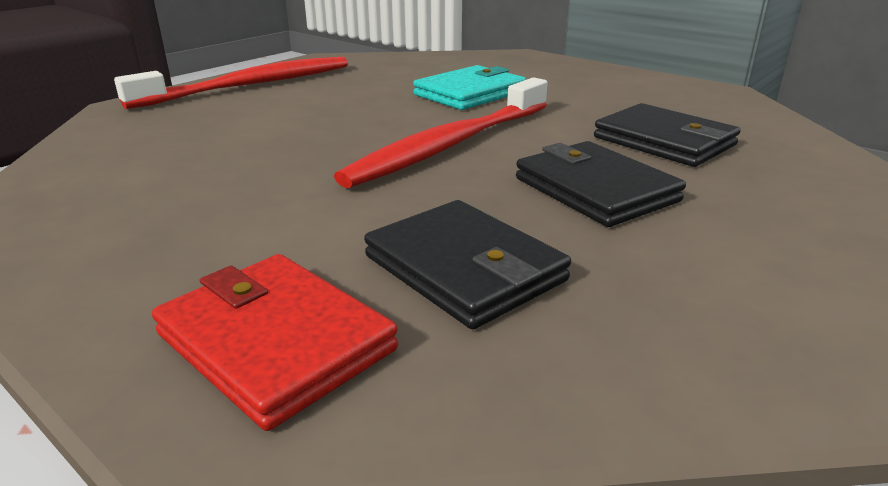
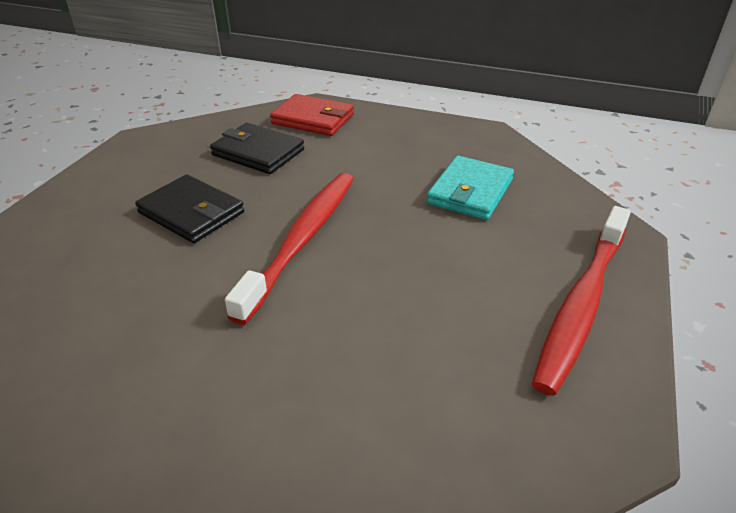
camera: 160 degrees right, 10 degrees up
(470, 93) = (324, 347): turquoise wallet -> turquoise wallet (470, 192)
(664, 141) = (120, 285): black wallet -> none

